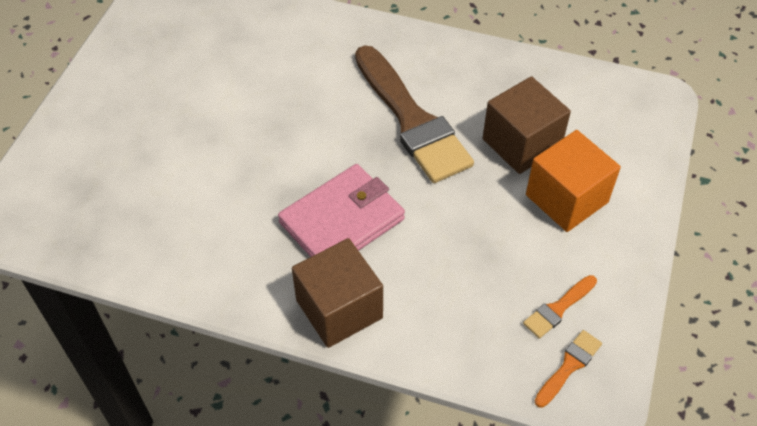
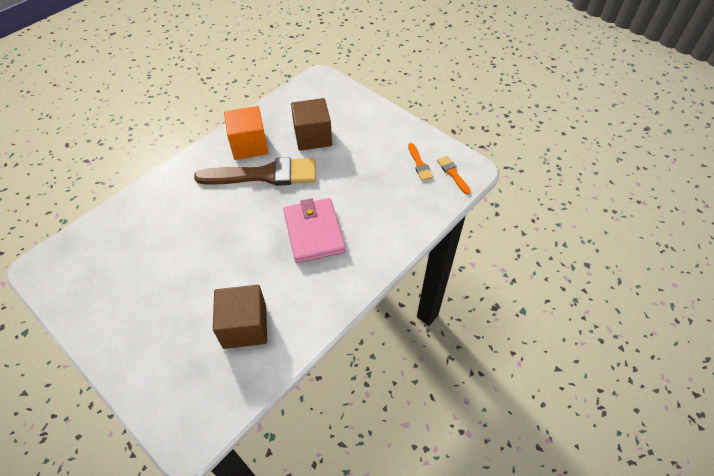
camera: 65 degrees left, 0 degrees up
(339, 309) = (372, 254): brown cube -> brown cube (245, 326)
(566, 198) = (358, 134): orange cube -> orange cube (249, 145)

